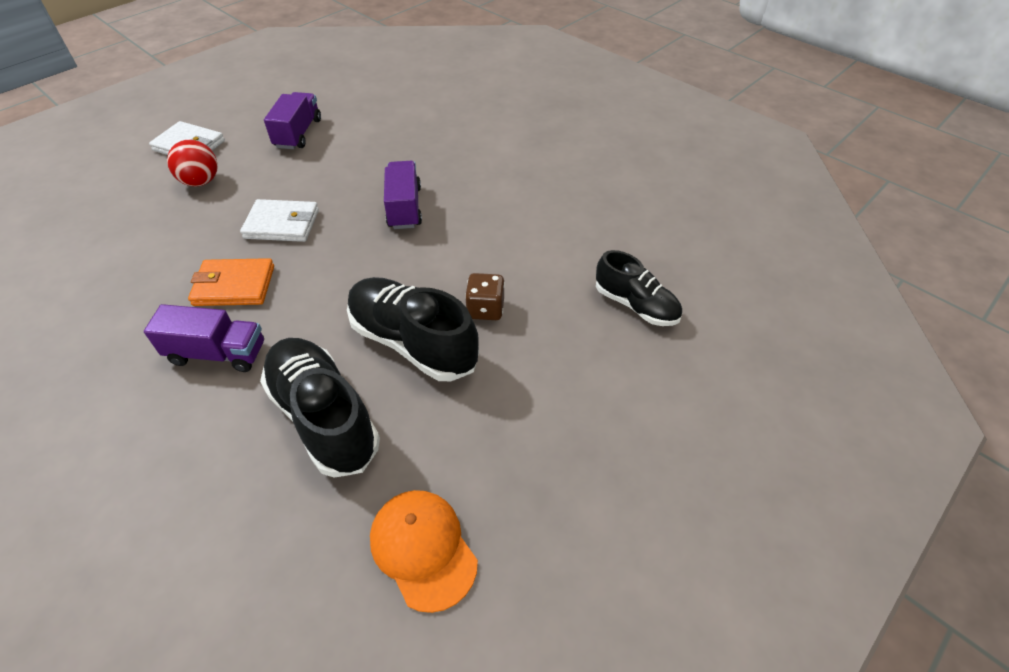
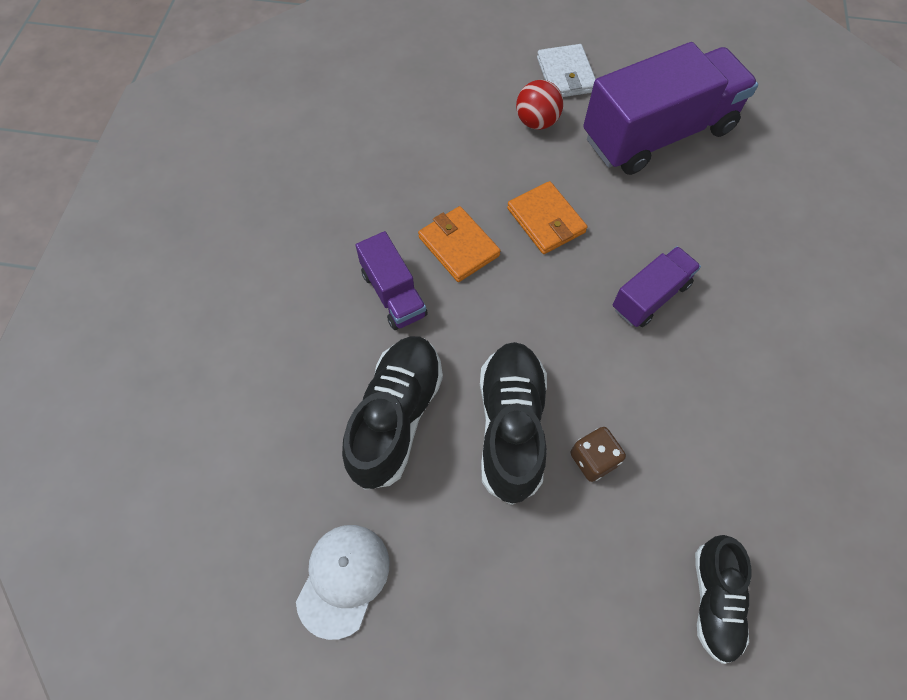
camera: 55 degrees right, 15 degrees up
(282, 224) = (546, 220): white wallet -> orange wallet
(298, 133) = (658, 134): purple truck -> purple truck, size x1.99
(423, 549) = (343, 579): orange cap -> white cap

